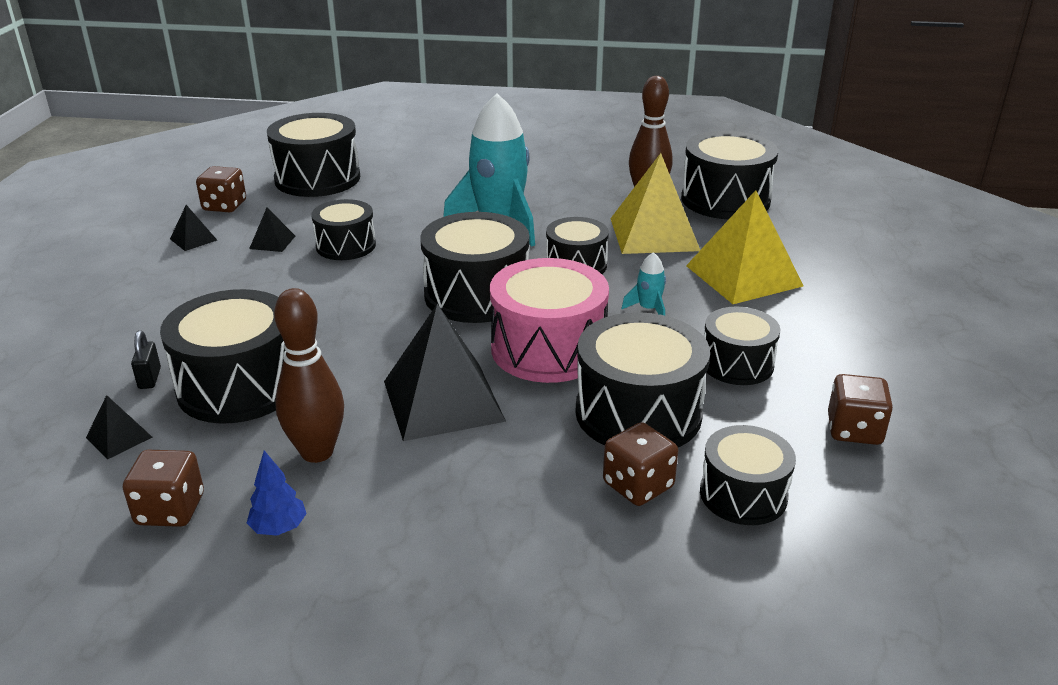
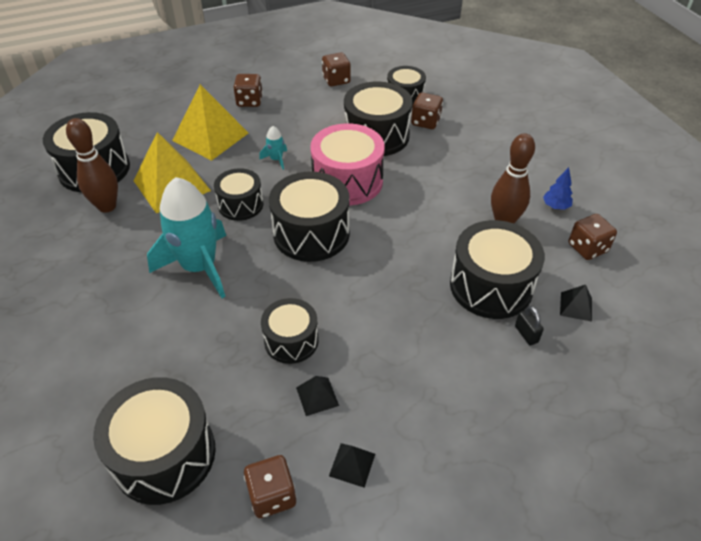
camera: 120 degrees left, 15 degrees up
(150, 378) = (526, 334): black padlock -> black padlock turned 75 degrees counterclockwise
(443, 401) = (426, 199): black pyramid -> none
(737, 364) = (309, 118): black drum -> none
(825, 325) = (249, 101): none -> brown dice

